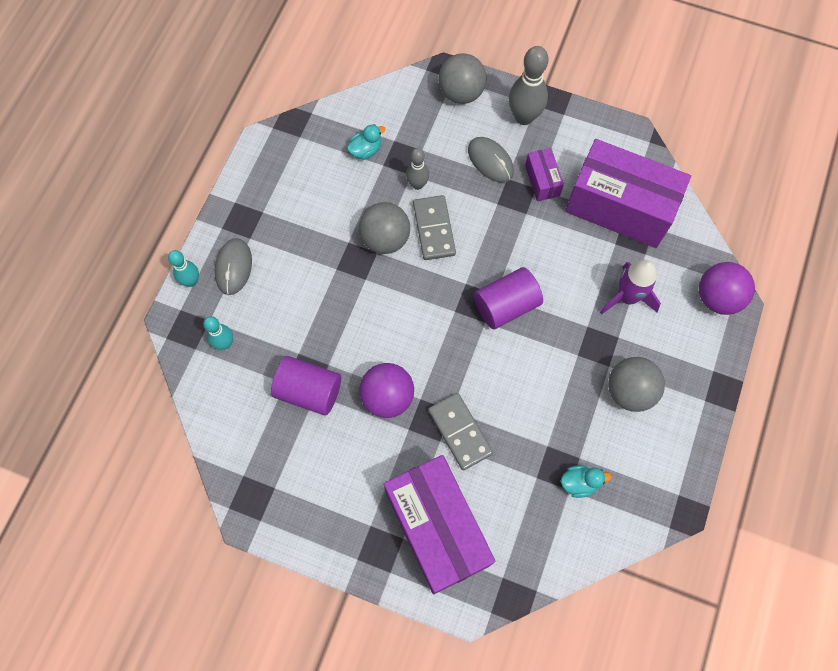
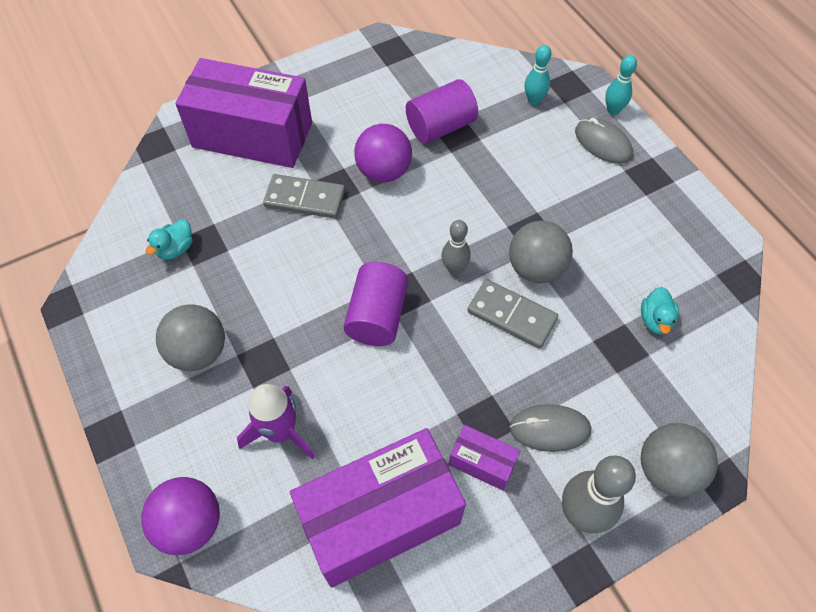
camera: 130 degrees right, 10 degrees down
(417, 184) = (576, 337): grey bowling pin -> grey bowling pin (454, 268)

